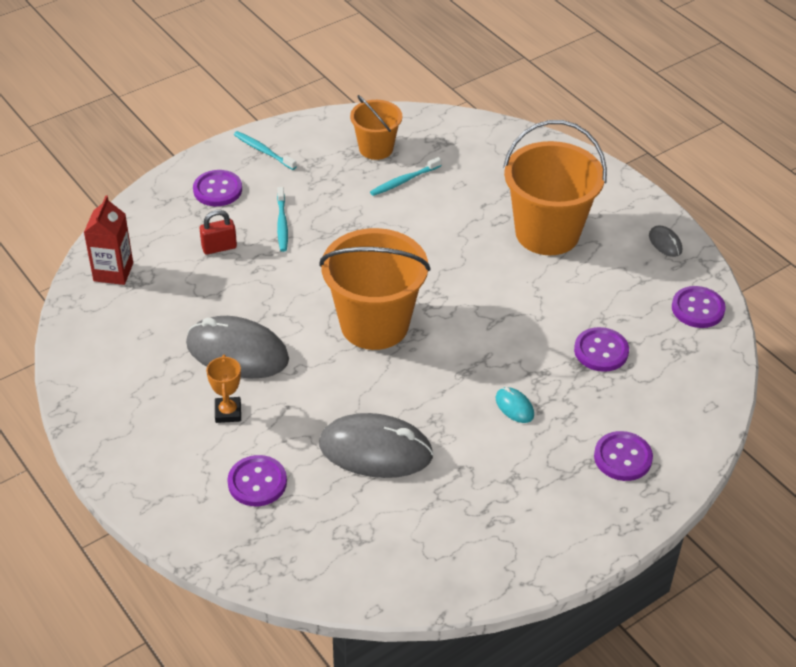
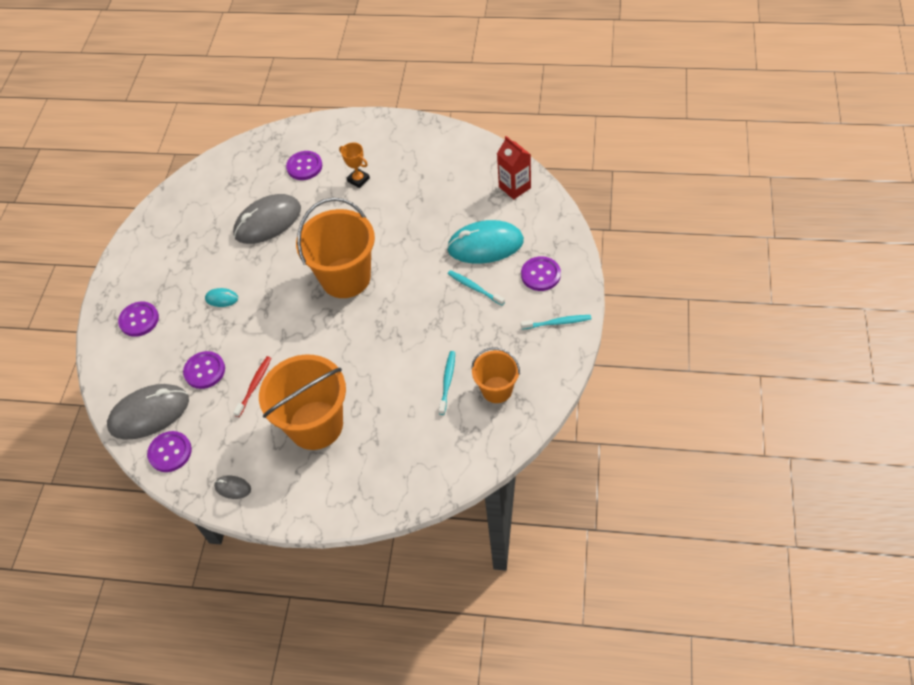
camera: 140 degrees right, 10 degrees up
(219, 247) = (485, 245): red padlock -> turquoise mouse
(237, 352) = (394, 206): grey mouse -> grey mouse (149, 413)
(567, 302) = (254, 385): none -> red toothbrush

